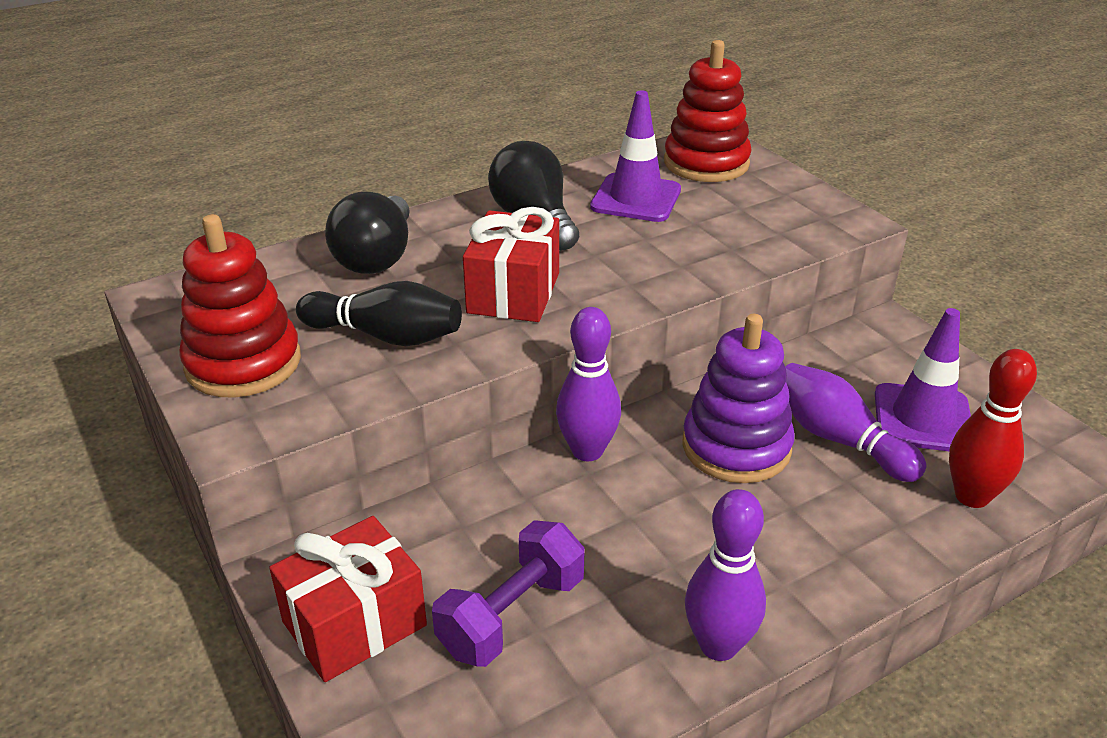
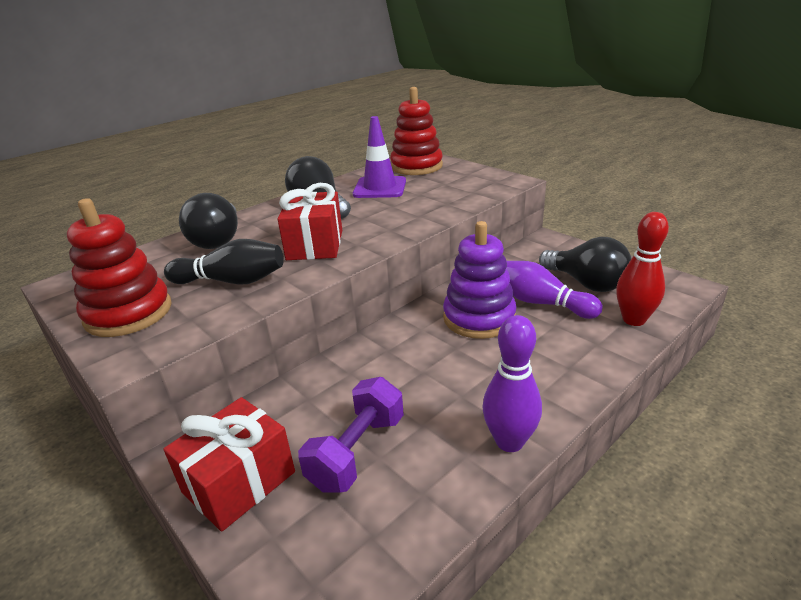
camera: 10 degrees left, 5 degrees down
(587, 451) = (383, 337): purple bowling pin -> none
(923, 418) = (586, 283): purple traffic cone -> black light bulb

